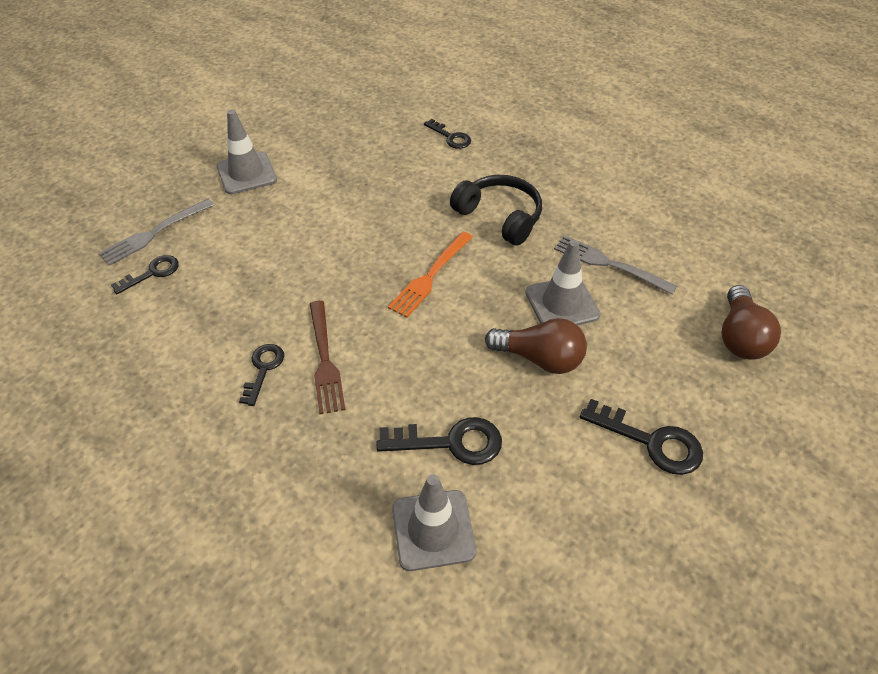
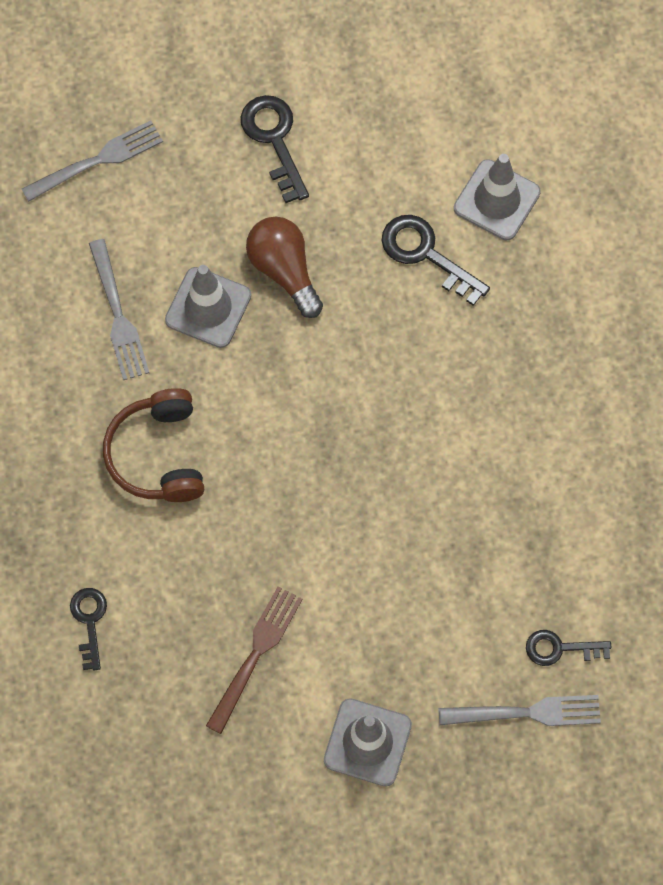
camera: 140 degrees left, 20 degrees up
(263, 369) = (526, 441): black key -> none
(325, 360) = (466, 410): brown fork -> brown fork (255, 654)
(430, 276) = (296, 432): orange fork -> none
(500, 217) = (157, 455): black headphones -> brown headphones
(740, 337) = (97, 161): brown light bulb -> grey fork

